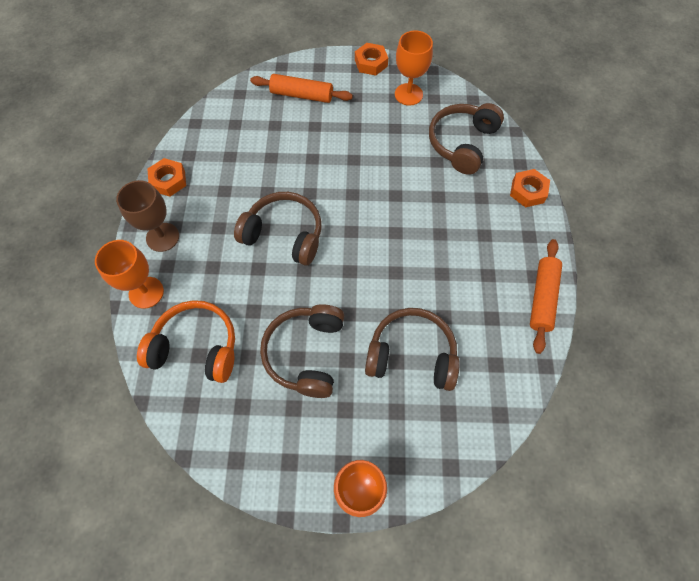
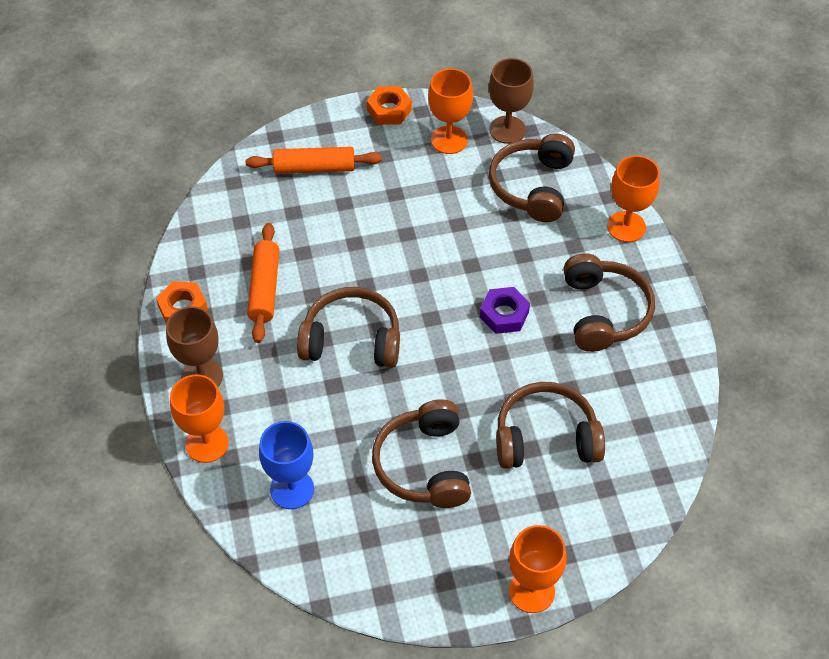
camera: 15 degrees left, 10 degrees down
(196, 347) = (292, 489): orange headphones -> blue goblet
(409, 241) = (504, 314): none -> purple nut
(455, 95) = (507, 130): none -> brown goblet
(490, 258) = (603, 312): none -> brown headphones
(527, 191) = (626, 227): orange nut -> orange goblet
(542, 298) = (675, 343): orange rolling pin -> orange rolling pin (264, 288)

